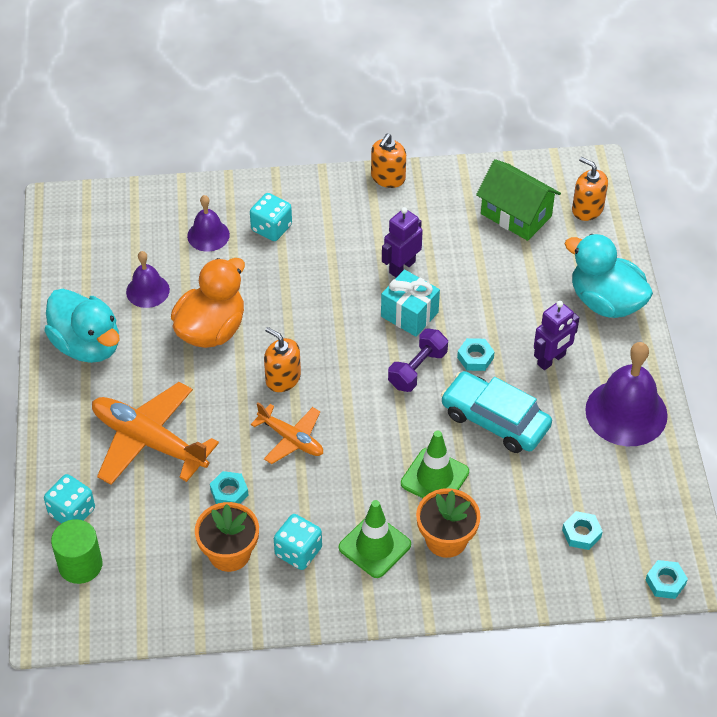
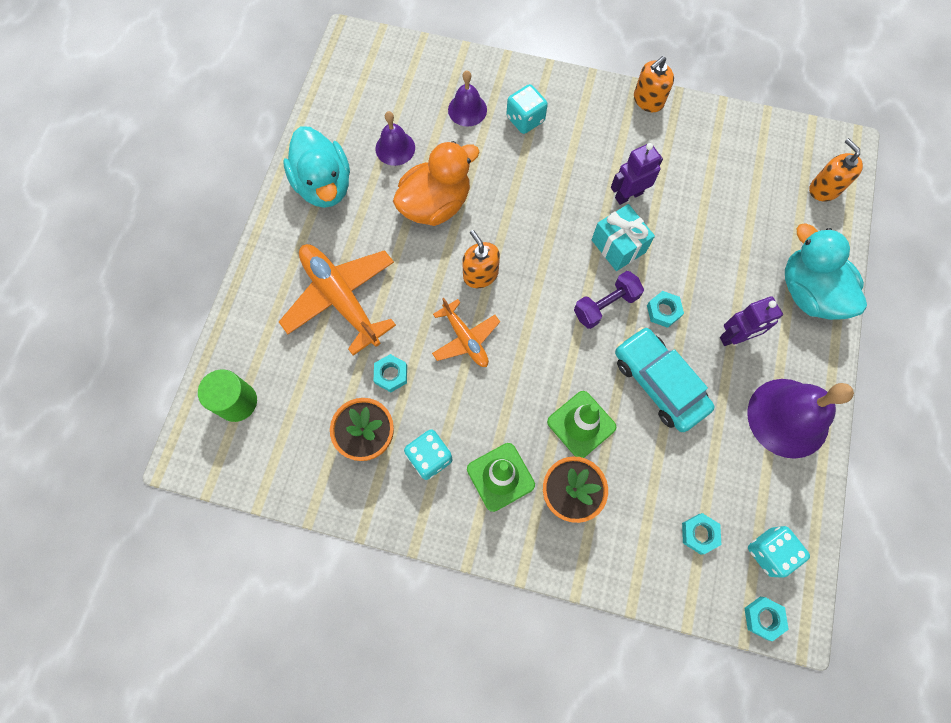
camera: 20 degrees right, 20 degrees up
(72, 512) = (250, 346): turquoise dice -> turquoise dice (769, 552)
(516, 215) = (754, 174): green house -> none

